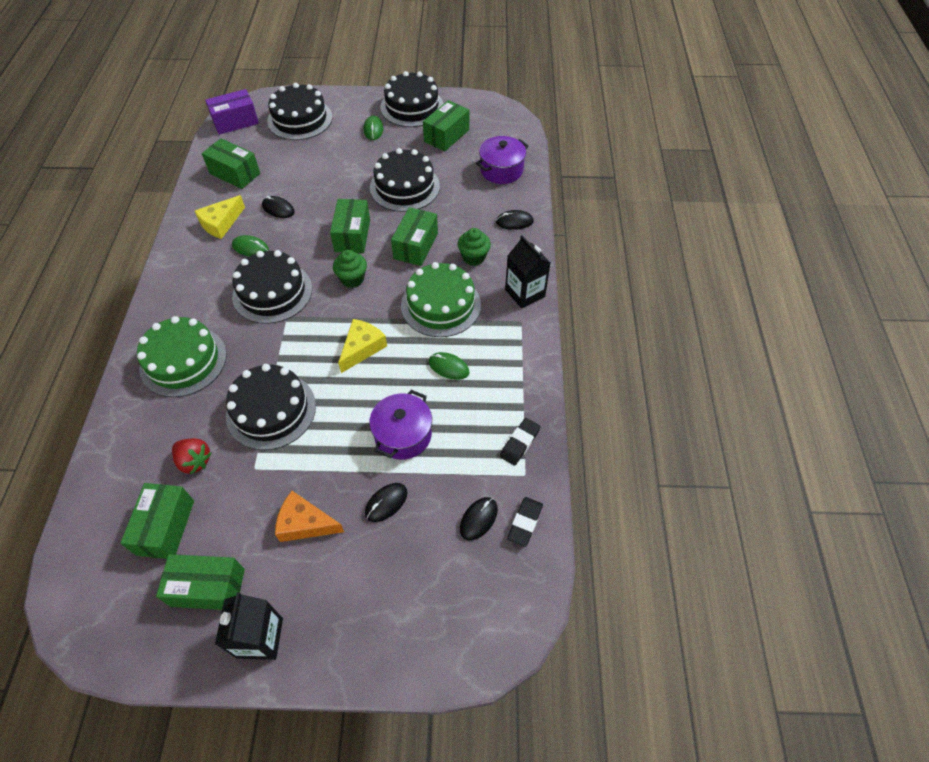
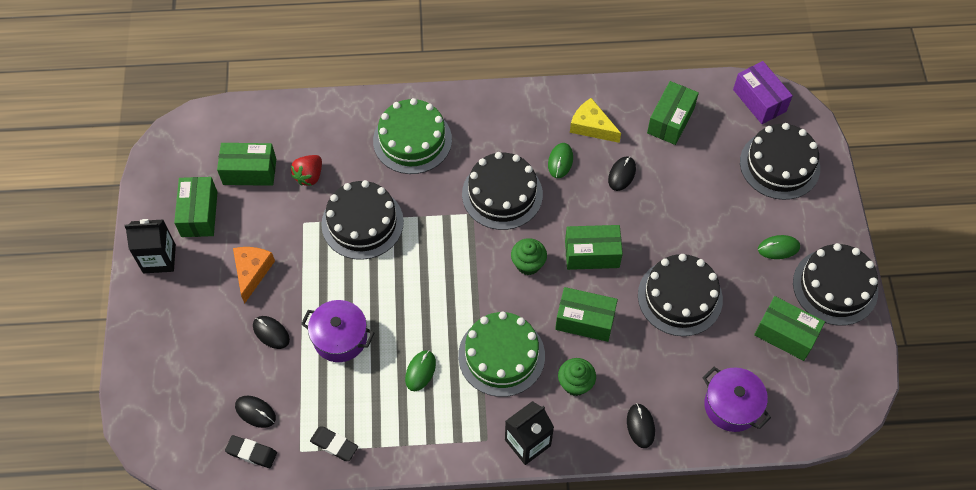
camera: 85 degrees right, 5 degrees up
(362, 348) = (438, 287): yellow cheese -> none

